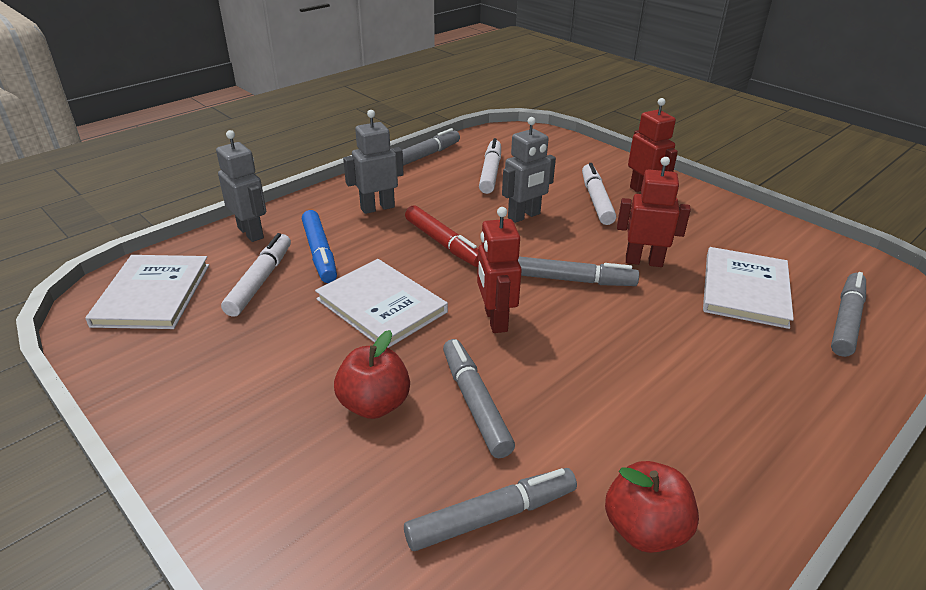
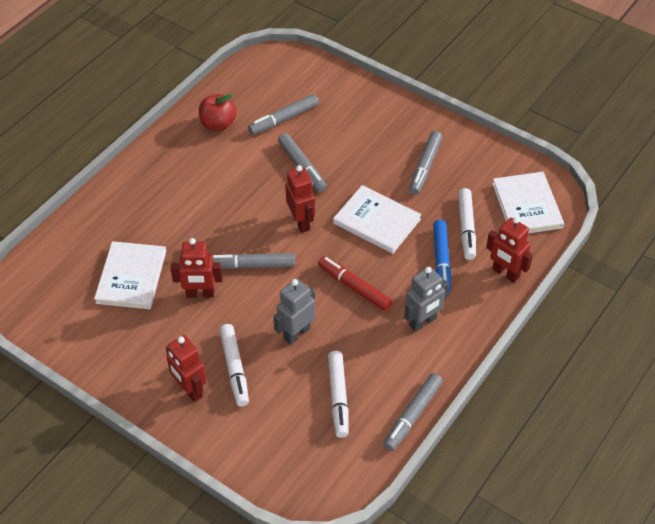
camera: 170 degrees right, 15 degrees up
(251, 233) = (505, 273): grey robot -> red robot
(320, 253) = (441, 261): blue marker -> blue marker turned 150 degrees counterclockwise
(374, 404) = (354, 158): red apple -> none
(846, 320) = (72, 259): grey marker -> grey marker (425, 167)

